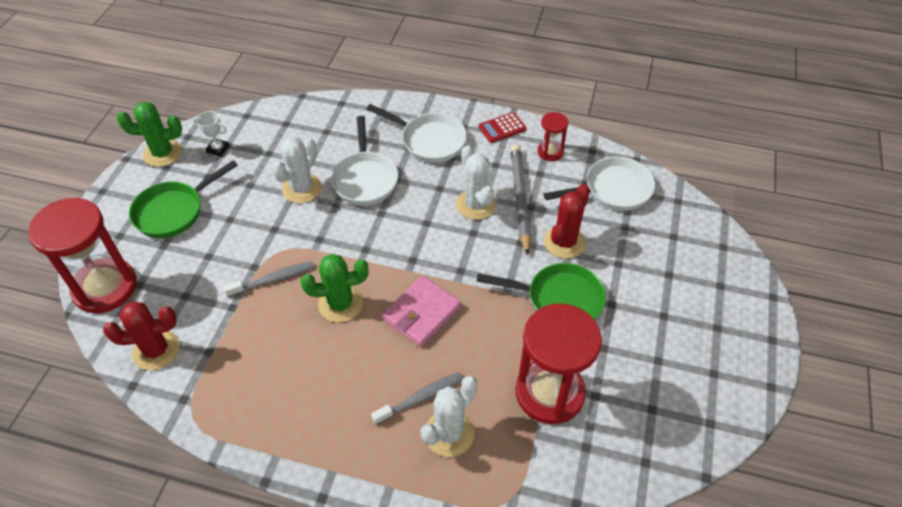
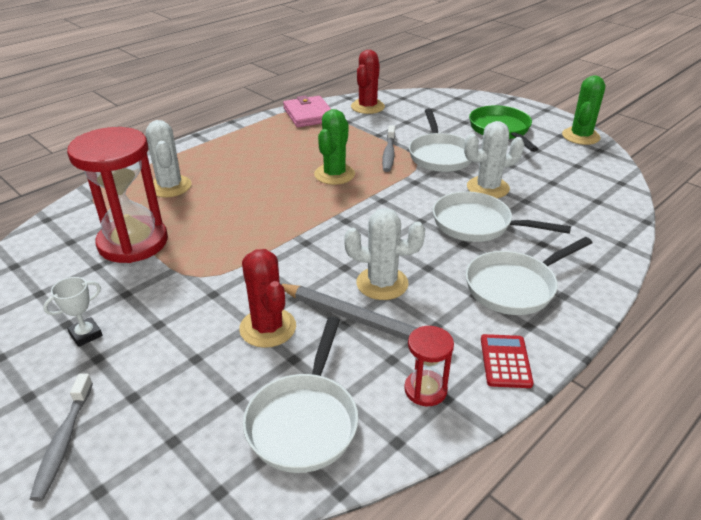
camera: 120 degrees right, 15 degrees down
(105, 287) = (440, 99): red hourglass -> none
(218, 149) = (573, 160): white trophy -> white trophy (86, 334)
(256, 239) = (440, 155): none -> white pan
(302, 189) = (488, 188): white cactus -> white cactus turned 75 degrees counterclockwise
(421, 313) = (283, 207): pink wallet -> pink wallet (309, 115)
(421, 398) = (211, 184): grey toothbrush -> grey toothbrush (63, 442)
(559, 299) = (206, 289): green pan -> none

